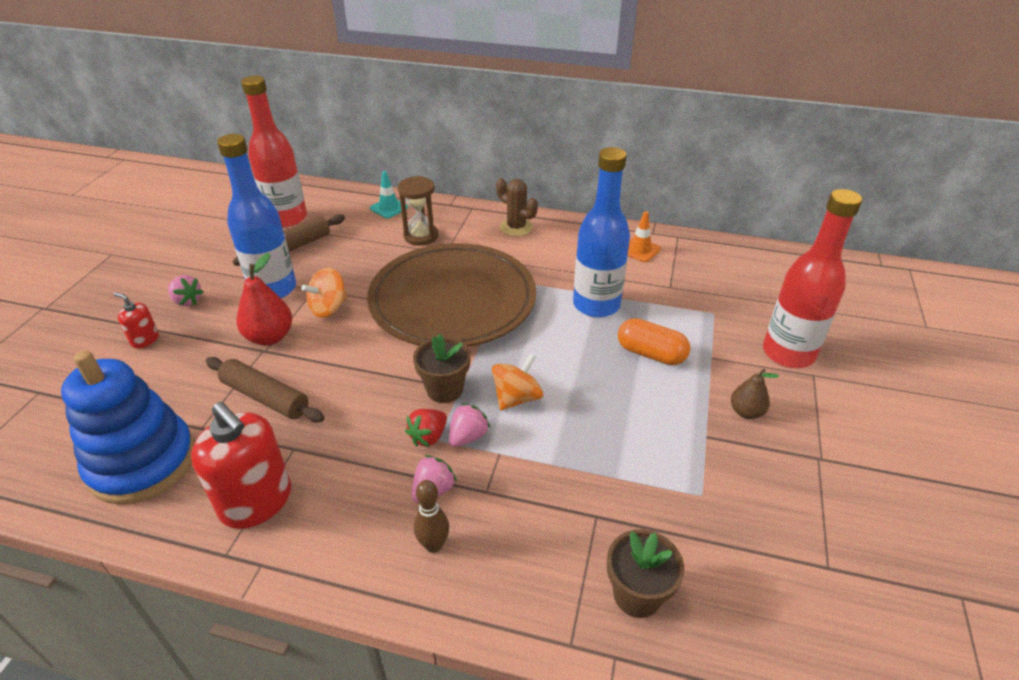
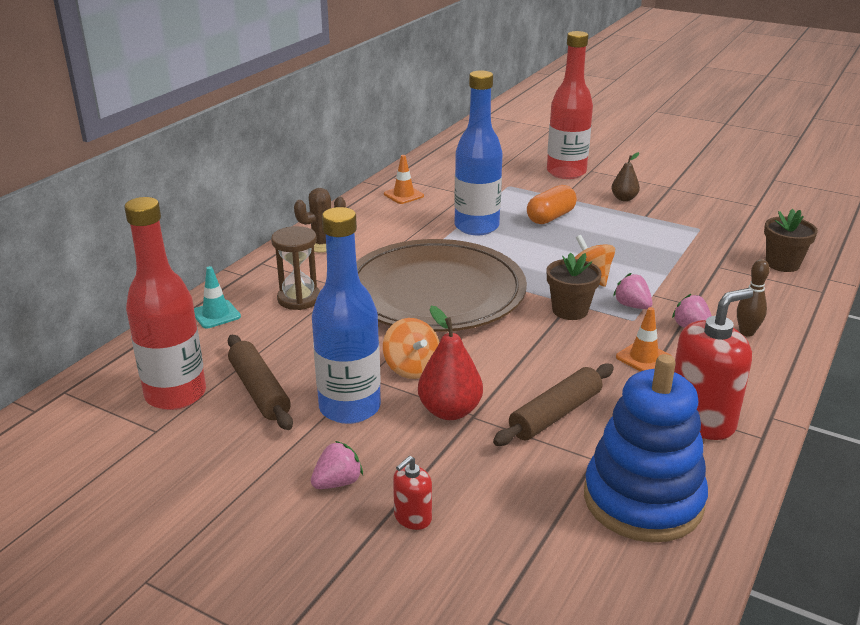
camera: 75 degrees left, 10 degrees down
(364, 452) = (643, 358): none -> orange traffic cone
(428, 437) = (629, 324): red strawberry -> none

